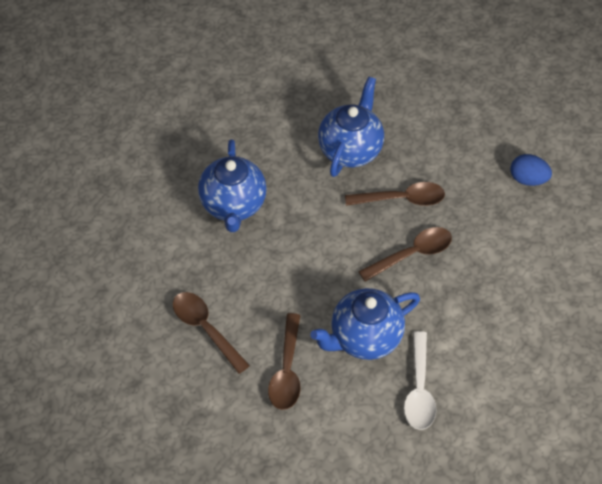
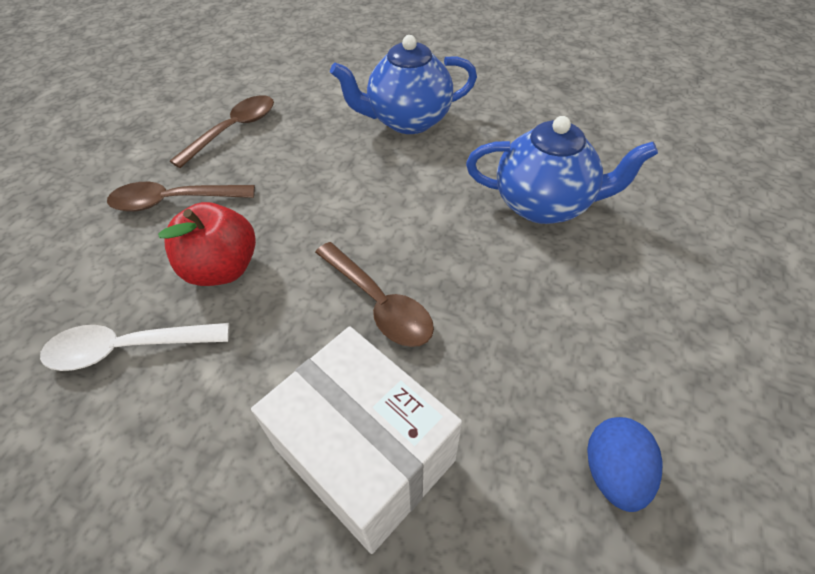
camera: 80 degrees right, 5 degrees down
(364, 338) = (222, 269): blue teapot -> red apple
(401, 199) = (480, 275): brown spoon -> none
(504, 275) = (364, 454): none -> white box

